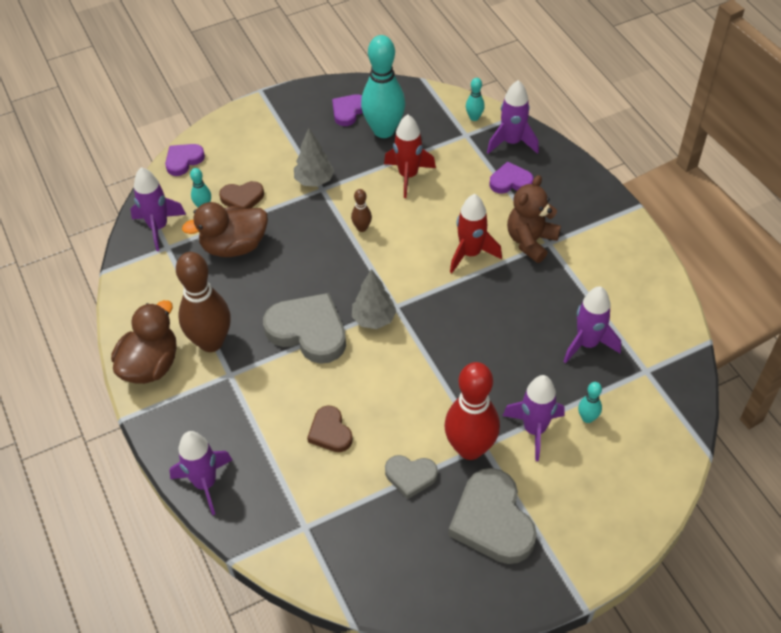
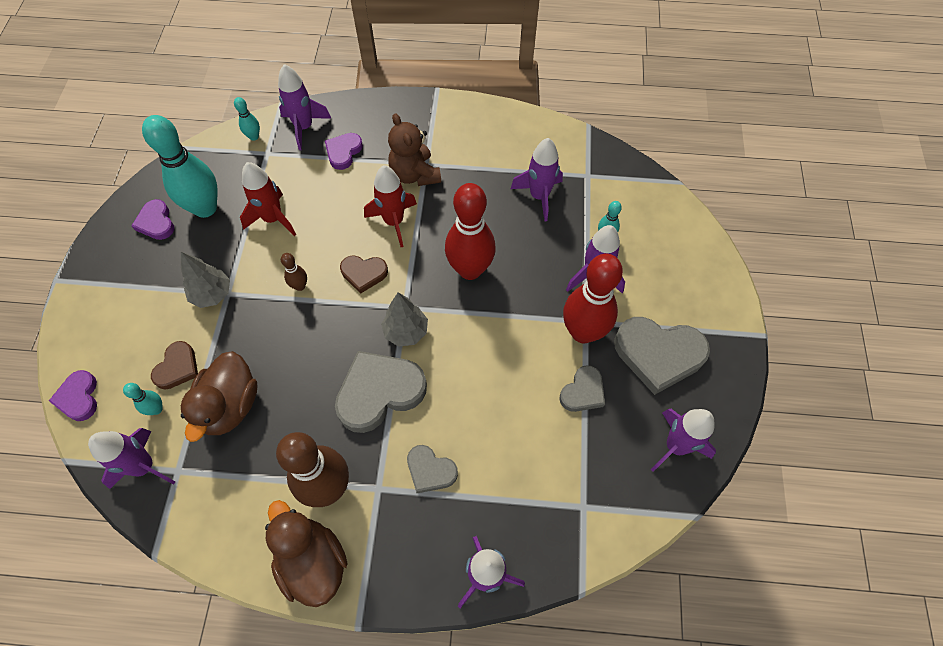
camera: 60 degrees left, 10 degrees up
(266, 401) = (430, 470): none -> grey heart
(330, 432) = (499, 432): brown heart -> brown heart (364, 273)
(408, 576) = (675, 446): none -> purple rocket
(467, 332) = (470, 269): none -> red bowling pin

